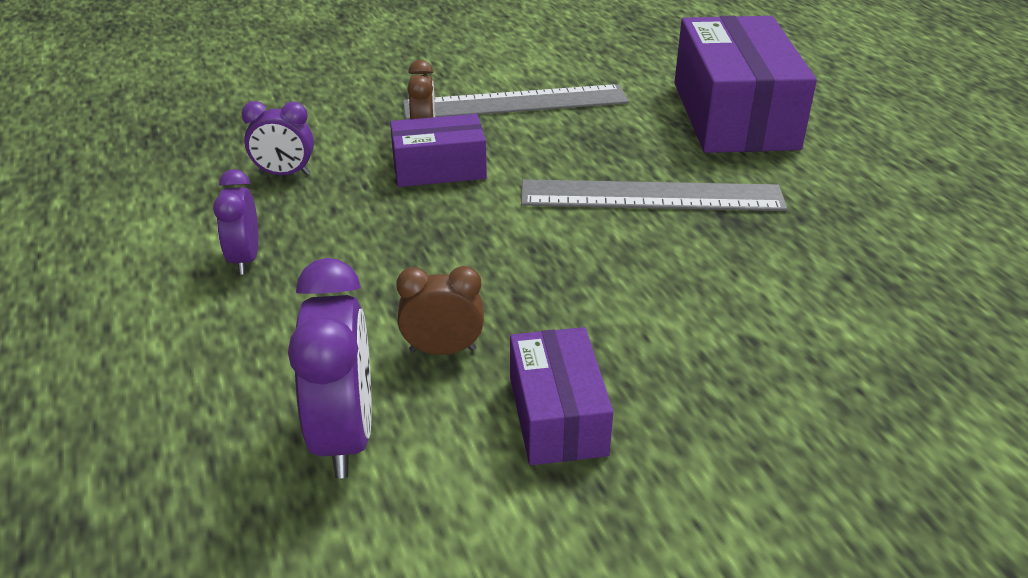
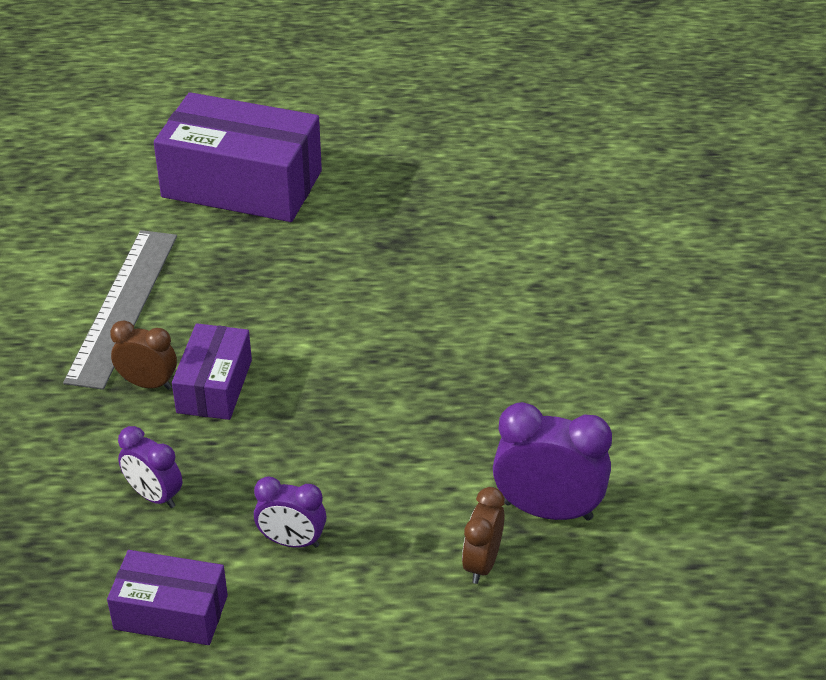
camera: 70 degrees left, 5 degrees up
(284, 174) = (154, 496): purple clock -> purple clock turned 105 degrees clockwise
(443, 350) = (477, 440): brown clock -> brown clock (482, 563)
(557, 415) = (571, 399): purple box -> purple box (171, 612)
(651, 196) = (337, 272): grey ruler -> none

